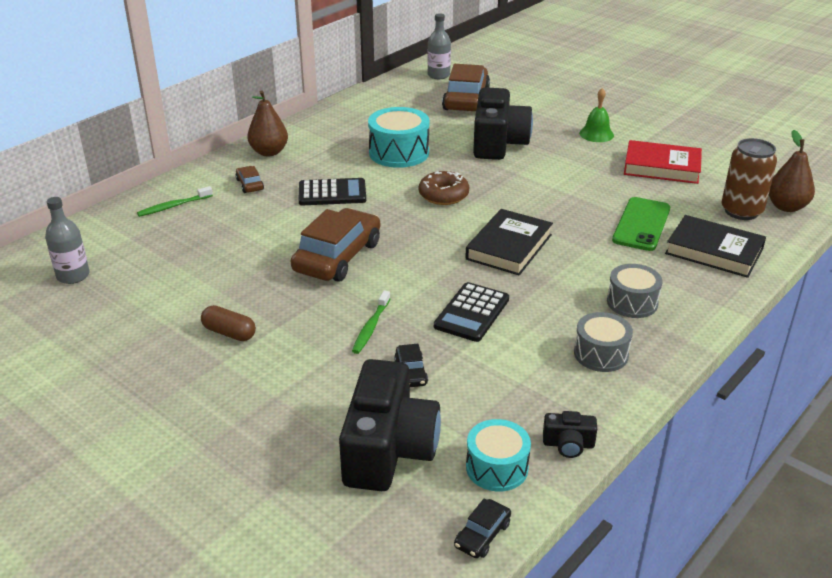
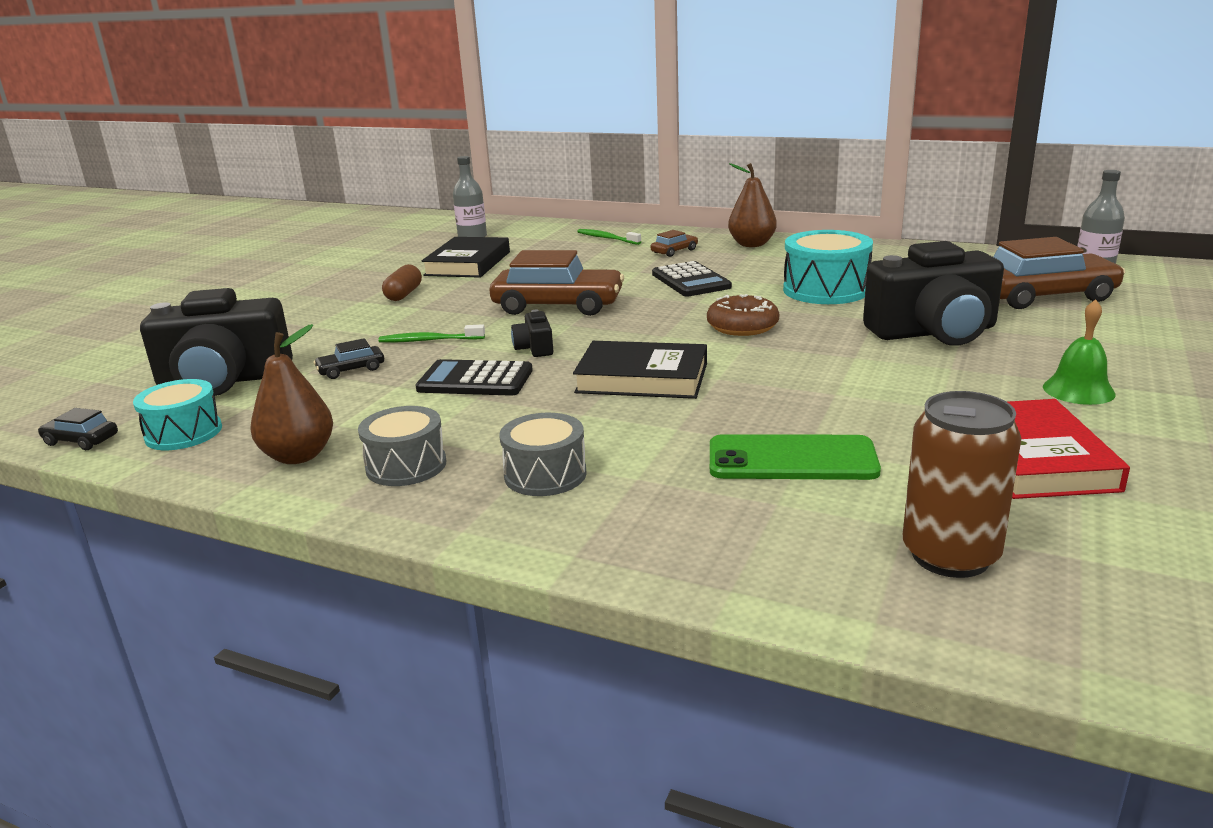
camera: 75 degrees right, 10 degrees down
(568, 444) = (216, 466): black camera -> black camera (535, 348)
(714, 251) = (757, 534): black book -> black book (468, 263)
(786, 207) = (1040, 615): brown pear -> brown pear (299, 456)

